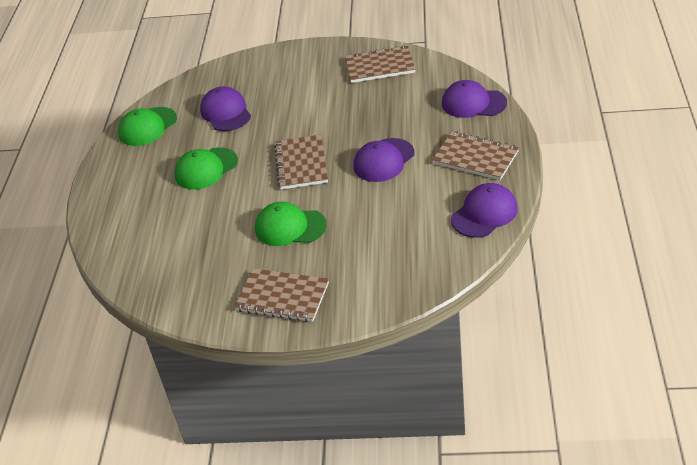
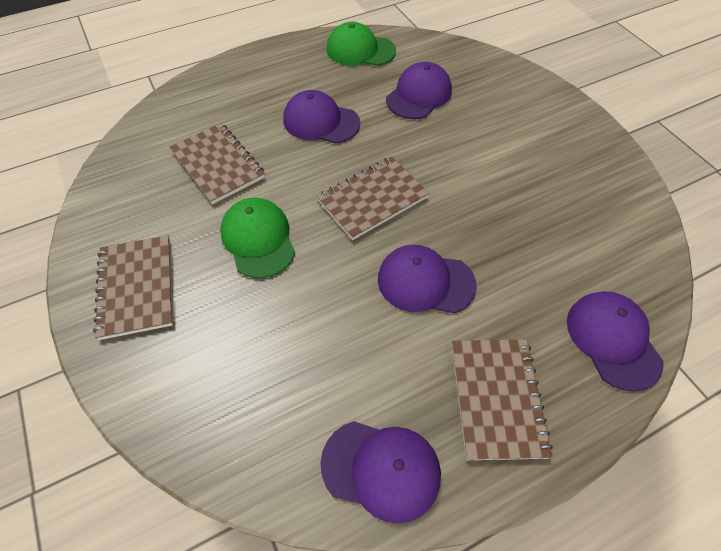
camera: 55 degrees right, 15 degrees up
(206, 169) = (321, 121): green cap -> purple cap
(380, 66) = (602, 193): brown notebook -> brown notebook (218, 164)

